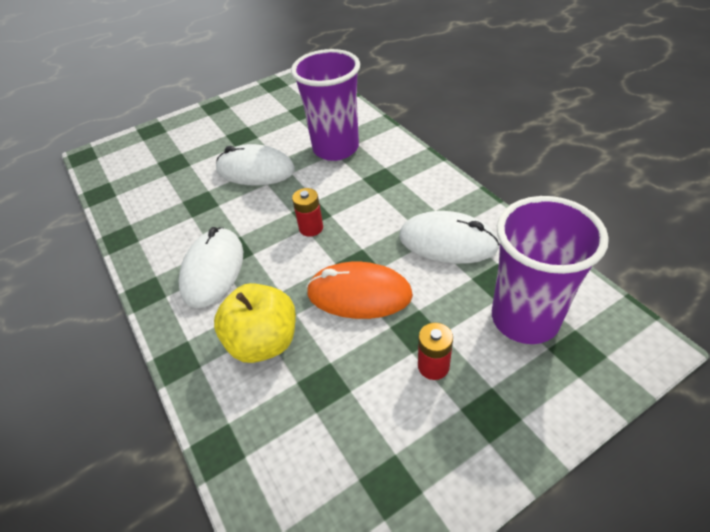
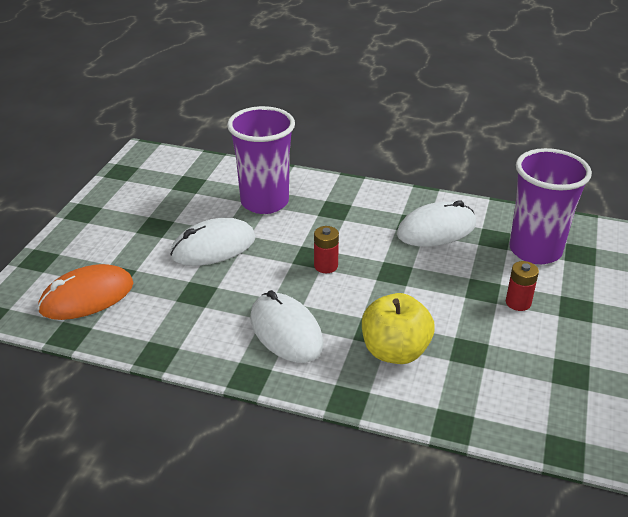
camera: 45 degrees left, 10 degrees down
(359, 294) = (420, 289): orange mouse -> orange mouse (87, 297)

